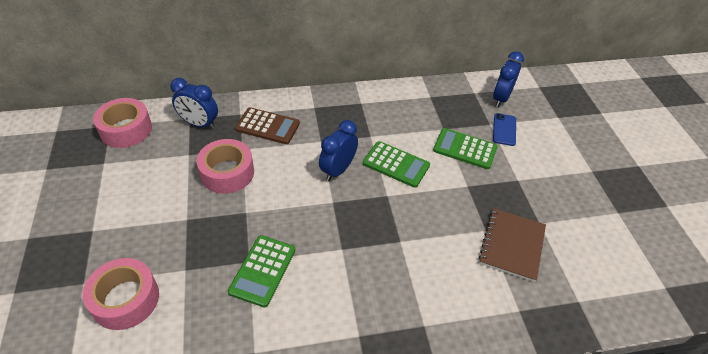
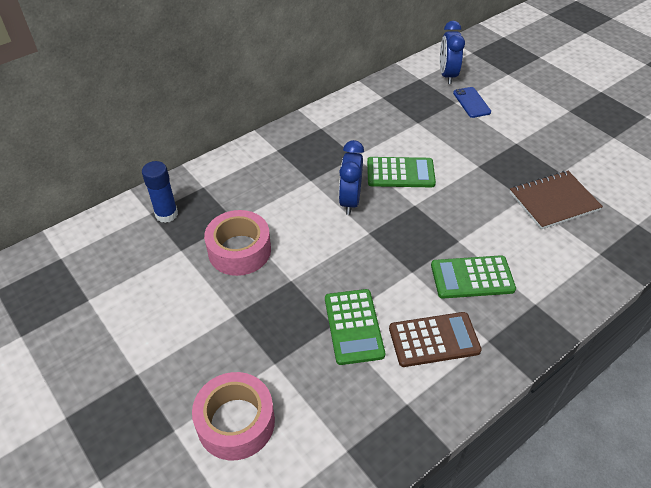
camera: 25 degrees left, 0 degrees up
(126, 129) = (84, 254): pink tape -> none
(199, 124) = (166, 214): blue clock -> blue glue stick
(267, 126) = (244, 187): brown calculator -> brown calculator (434, 340)
(465, 149) = (451, 133): green calculator -> green calculator (472, 277)
(512, 245) = (554, 201): brown notebook -> brown notebook turned 75 degrees clockwise

